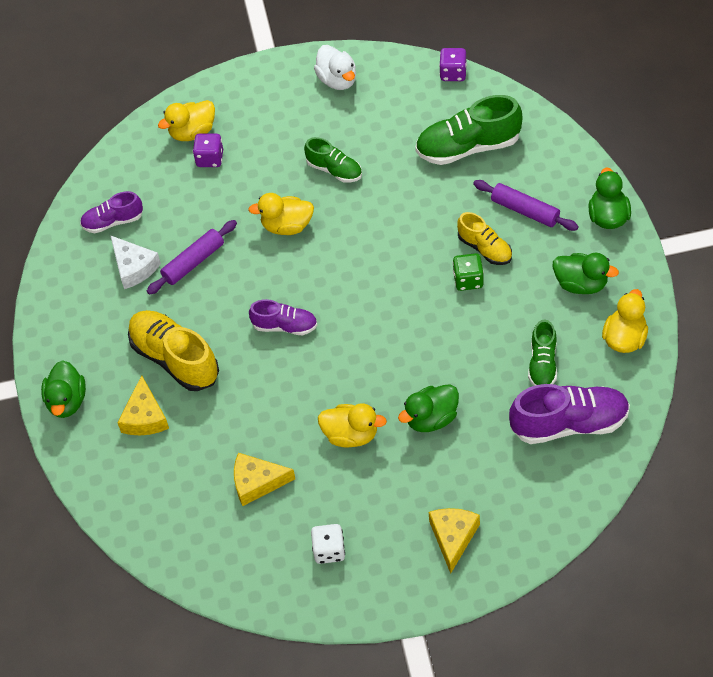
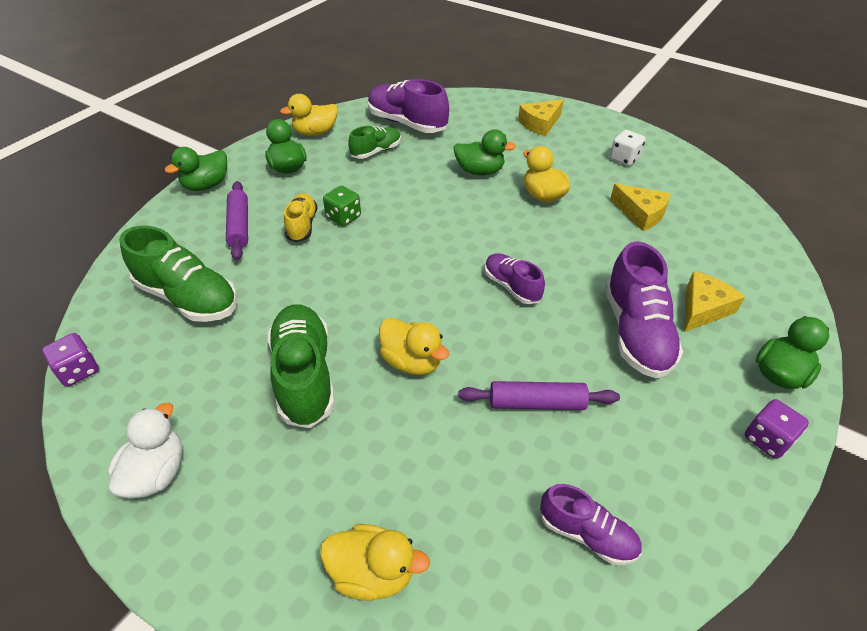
camera: 140 degrees left, 10 degrees down
(134, 267) = (606, 451): white cheese -> none
(175, 359) = (636, 332): yellow shoe -> purple shoe
(210, 158) = (396, 510): purple dice -> purple dice (767, 439)
(334, 170) = (304, 376): green shoe -> green shoe, size x1.71

